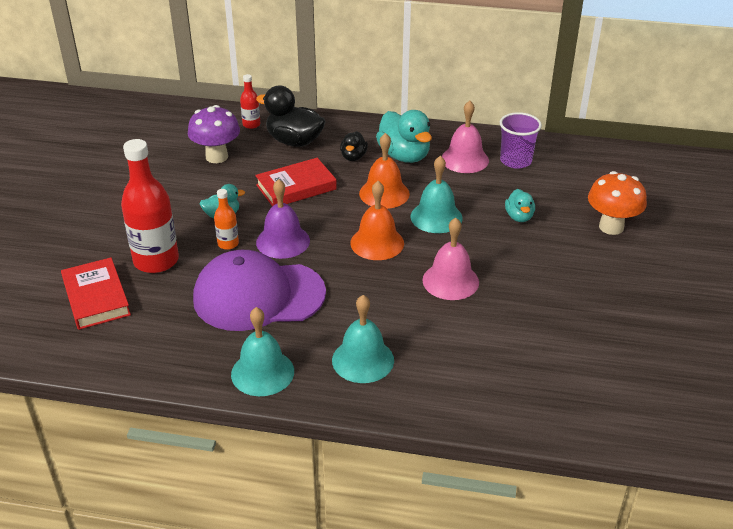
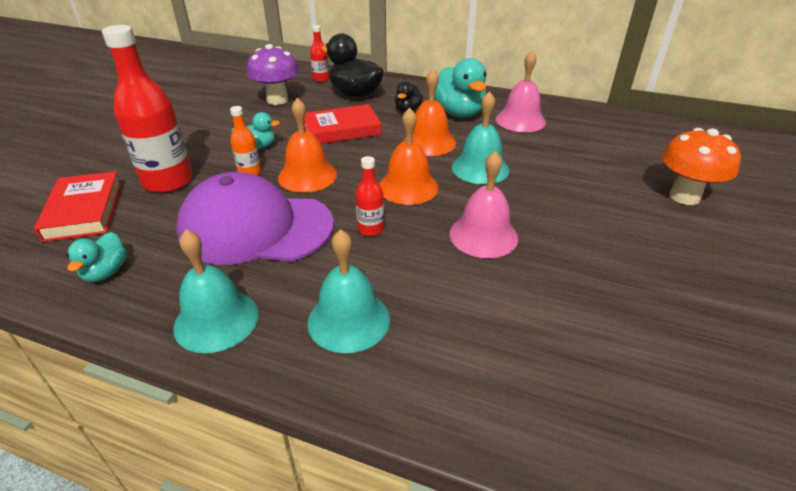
camera: 10 degrees right, 0 degrees up
(283, 241) = (307, 176): purple bell -> orange bell
(356, 286) = (370, 229): none -> red bottle
(515, 161) = (574, 126): purple cup -> none
(519, 217) = (574, 176): turquoise duck -> turquoise duck (106, 272)

